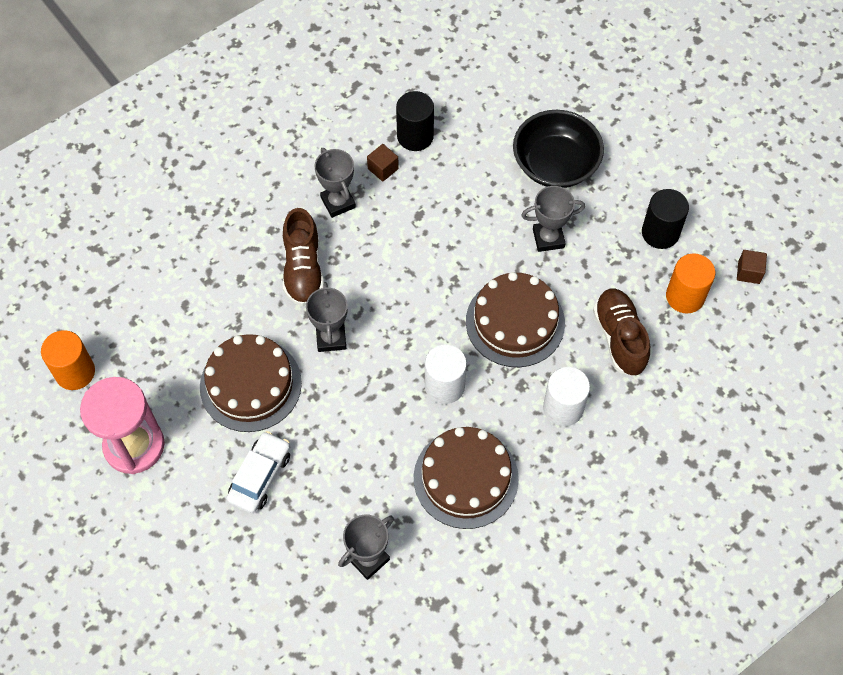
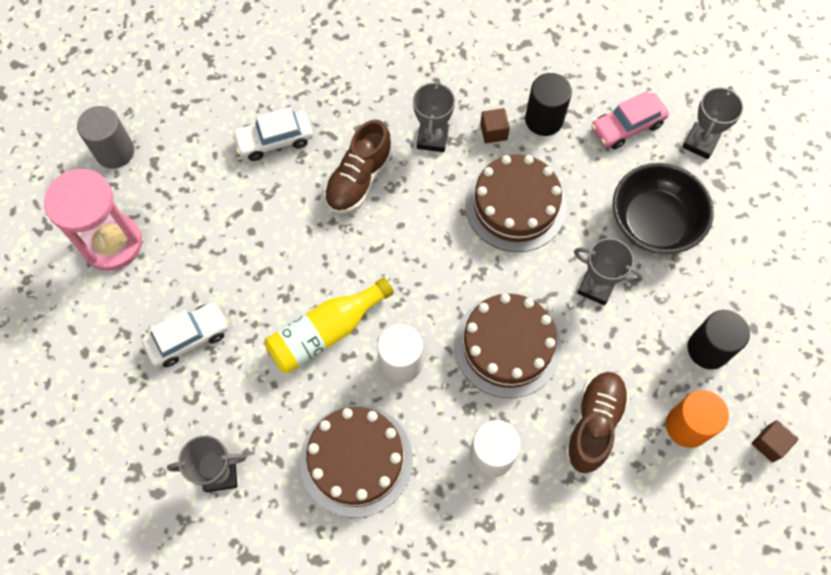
camera: 35 degrees right, 5 degrees up
(75, 372) = (115, 152): orange cylinder -> grey cylinder
(208, 280) = (274, 140): none -> white car
(250, 384) = (241, 252): brown cake -> brown cake (515, 205)
(331, 338) = (336, 255): grey trophy -> grey trophy (700, 143)
(368, 401) = (326, 332): none -> yellow bottle
(482, 104) = (627, 126): none -> pink car

